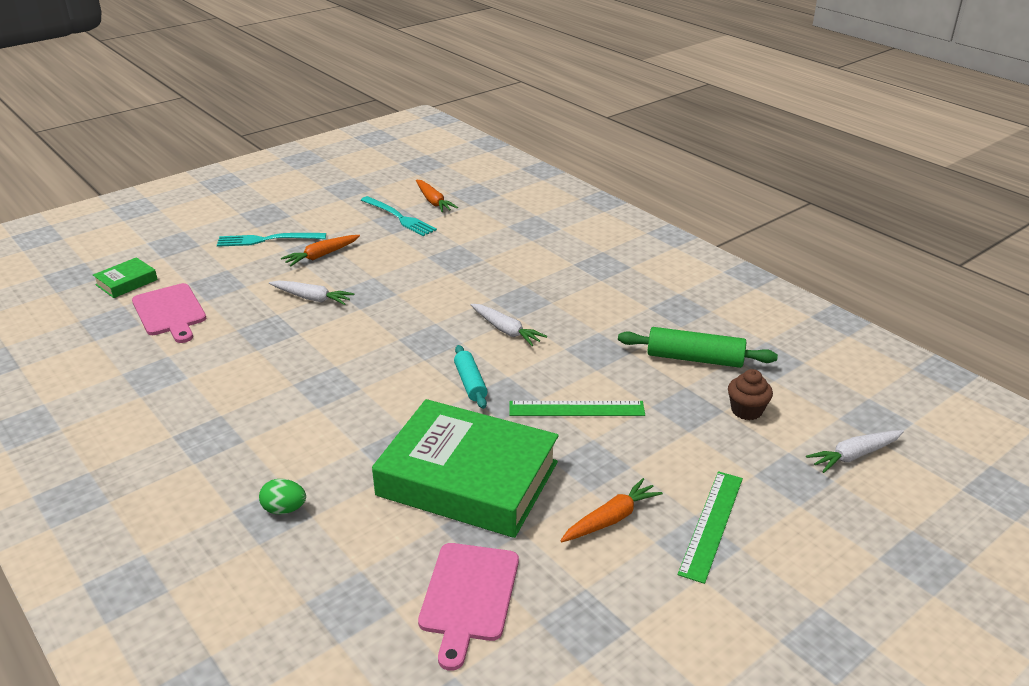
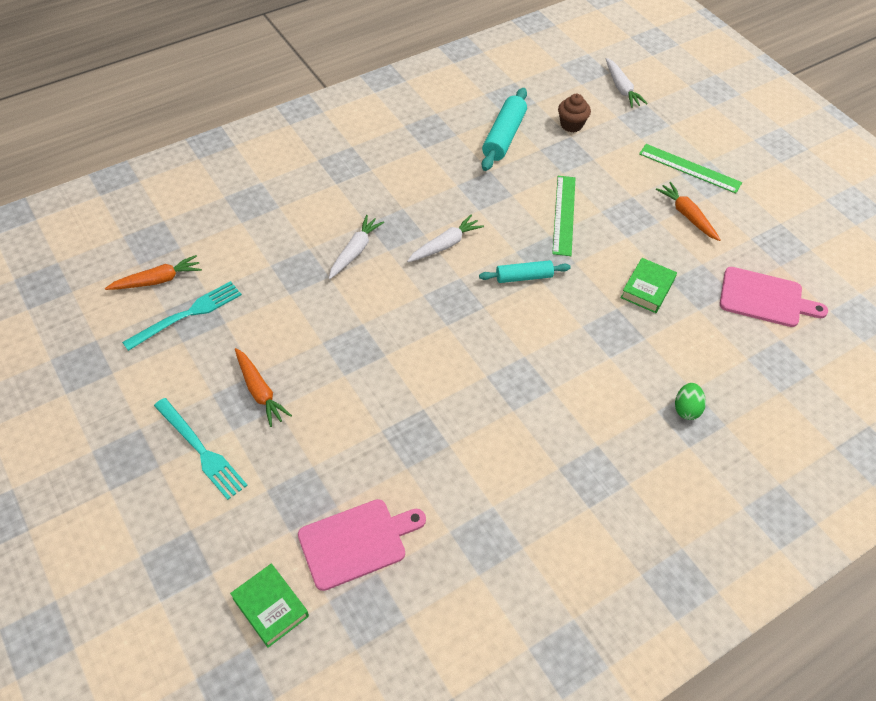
camera: 85 degrees left, 20 degrees up
(267, 240) = (201, 450): turquoise fork -> turquoise fork turned 45 degrees counterclockwise
(311, 298) = (355, 398): white carrot -> white carrot (355, 251)
(468, 478) = (647, 289): green book -> green book, size x0.42
(694, 358) = (503, 136): green rolling pin -> turquoise rolling pin

